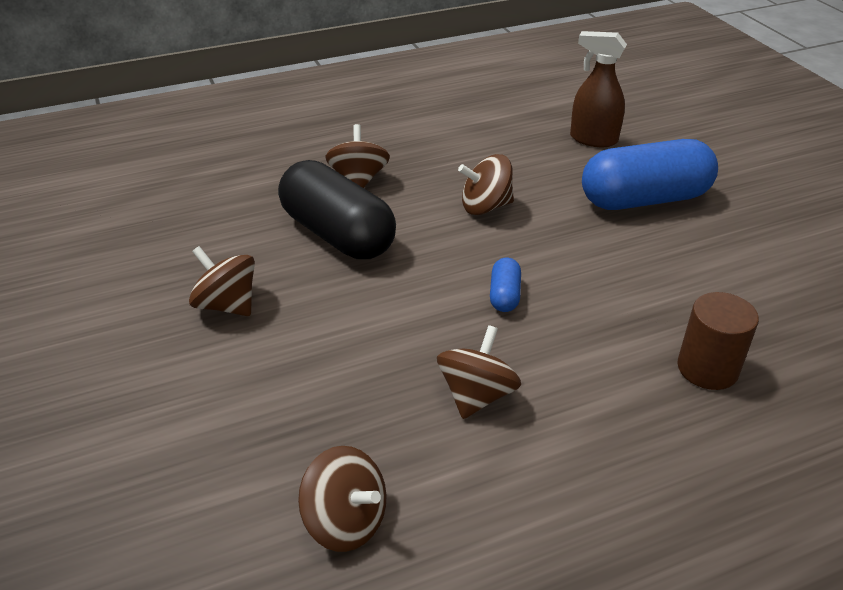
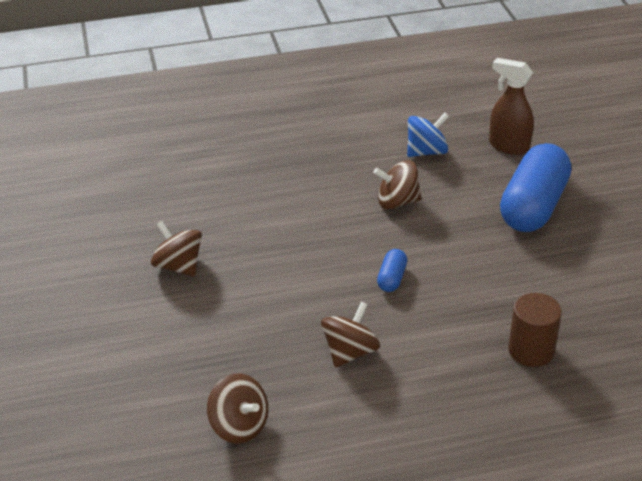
camera: 10 degrees right, 0 degrees up
(337, 234) = (272, 216): black capsule -> none
(359, 180) = (298, 168): brown spinning top -> none
(503, 151) = (426, 152): none -> blue spinning top
(644, 199) = (533, 206): blue capsule -> blue capsule turned 60 degrees counterclockwise

